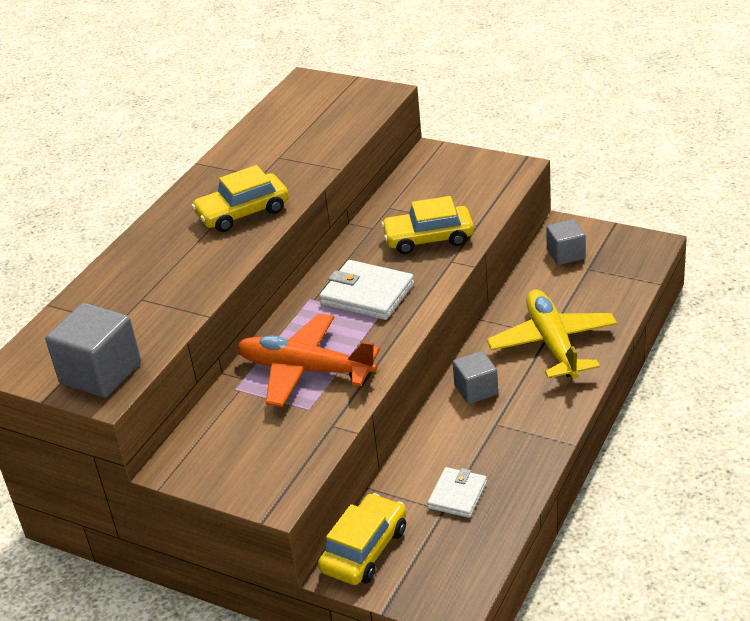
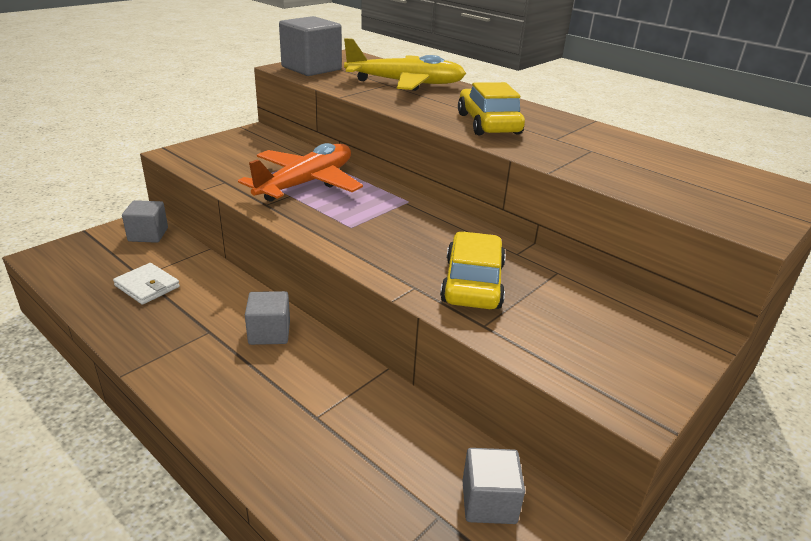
camera: 100 degrees right, 5 degrees down
(364, 549) = (148, 235): yellow car -> grey cube
(367, 294) = (391, 227): white wallet -> none
(552, 343) = (296, 415): yellow plane -> yellow plane (406, 83)

